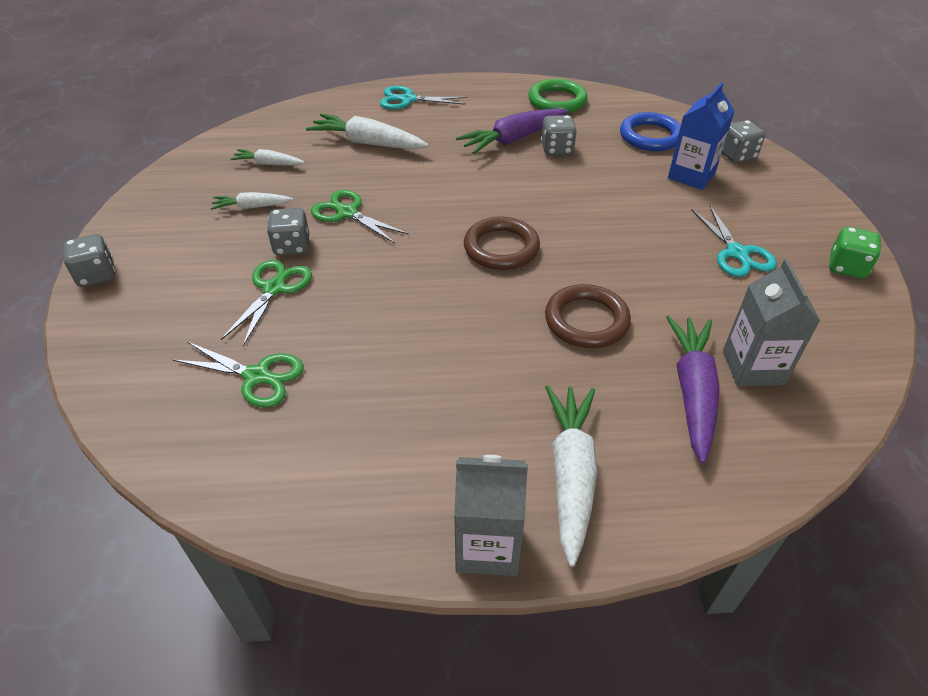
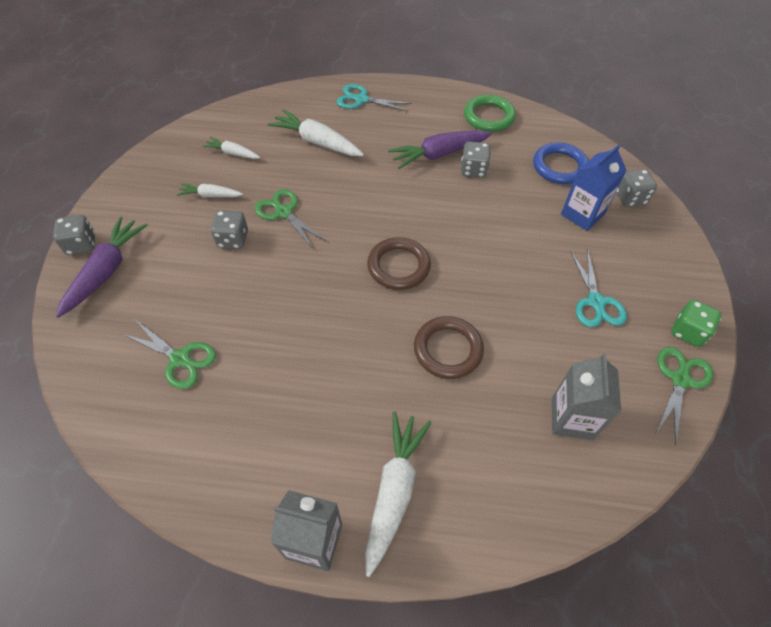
camera: 10 degrees right, 10 degrees up
(274, 288) = (210, 278): green scissors -> green scissors (680, 380)
(692, 391) = (514, 432): purple carrot -> purple carrot (106, 271)

